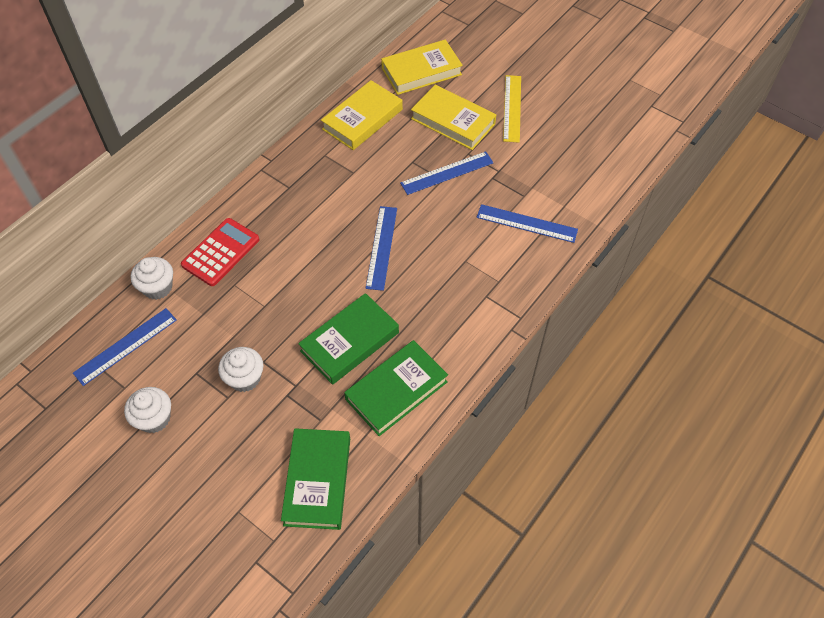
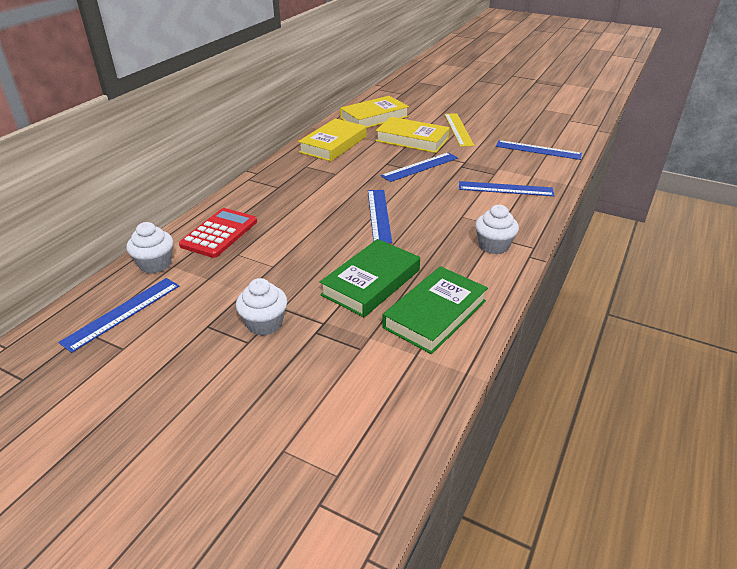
camera: 10 degrees left, 20 degrees down
(154, 418) = (162, 372): white cupcake -> white cupcake (493, 246)
(317, 481) = (374, 405): green book -> none
(590, 159) = (538, 150): none -> blue ruler

